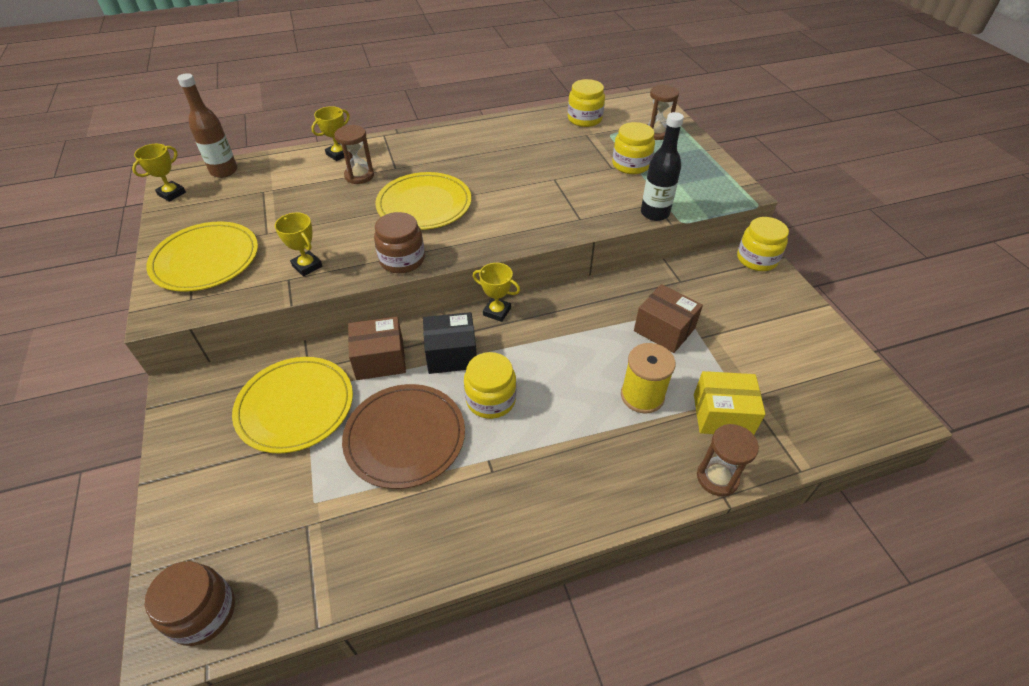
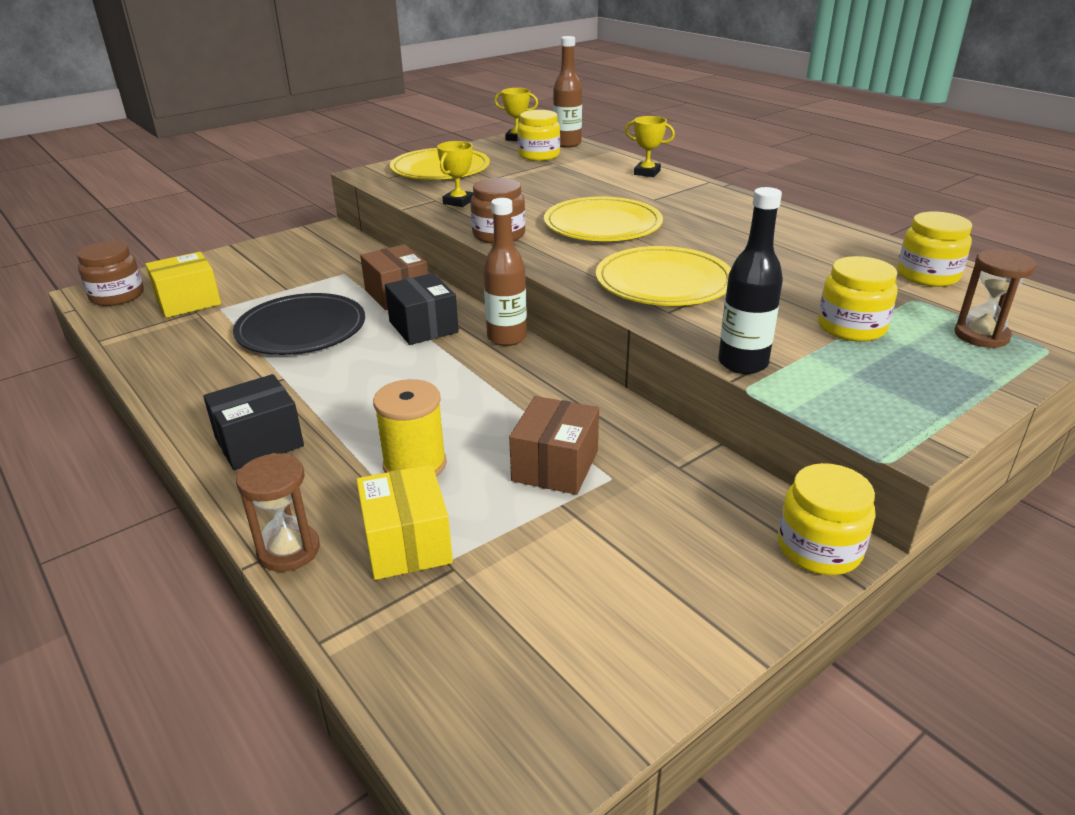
camera: 70 degrees right, 15 degrees down
(276, 532) = (188, 302): none -> yellow box
(295, 406) = (323, 274): yellow plate -> yellow plate (664, 282)
(359, 176) = (620, 188): brown hourglass -> none
(405, 437) = (301, 329): brown plate -> black plate
(491, 399) = (367, 362): yellow jar -> yellow jar (539, 155)
(497, 312) = (507, 338): yellow trophy -> brown bottle
(581, 485) = (259, 442): none -> black box

